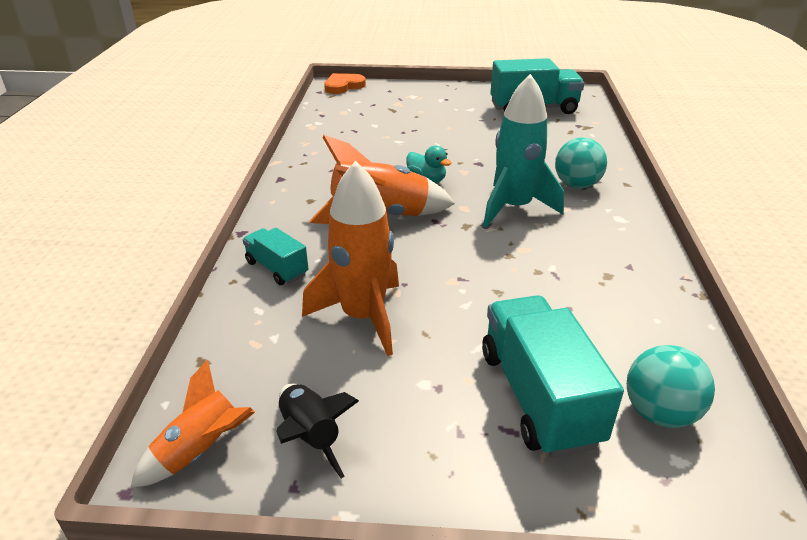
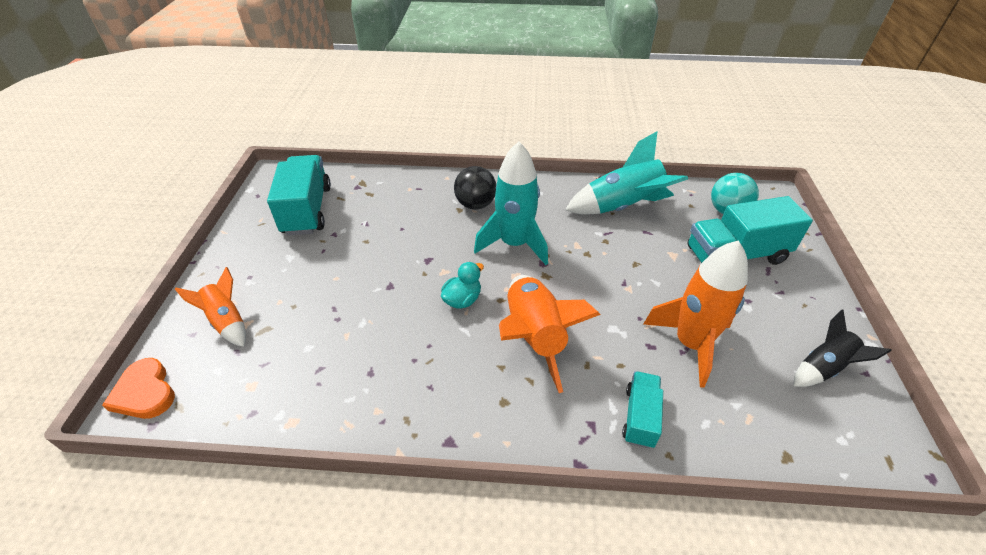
camera: 90 degrees left, 10 degrees up
(201, 450) = (871, 434): orange rocket -> orange rocket (227, 321)
(277, 268) = (640, 417): turquoise truck -> turquoise truck turned 150 degrees clockwise
(576, 185) = (475, 204): turquoise ball -> black ball
(619, 293) = (623, 207): none -> turquoise rocket

